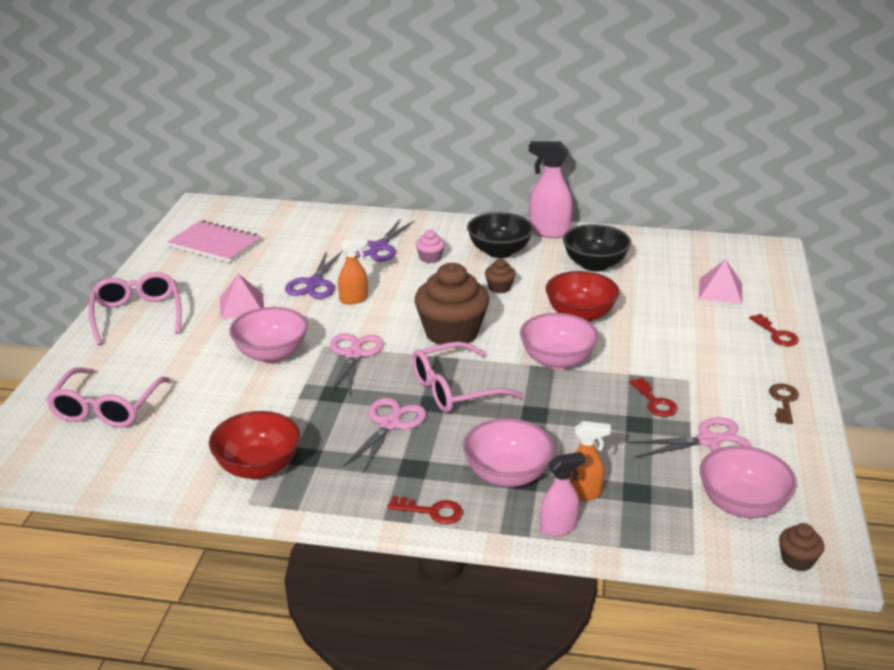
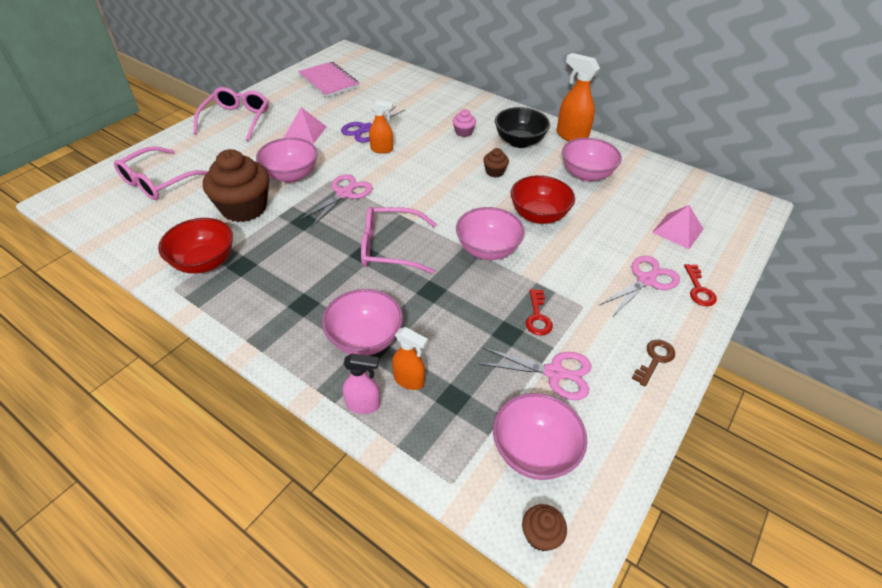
camera: 25 degrees right, 15 degrees up
(379, 247) = (434, 113): purple scissors -> none
(389, 424) = (319, 260): pink scissors -> pink scissors (646, 280)
(432, 511) = (284, 348): red key -> none
(451, 333) = (427, 199): brown cupcake -> brown cupcake (244, 208)
(548, 232) = (571, 136): pink spray bottle -> orange spray bottle
(594, 265) = (586, 174): black bowl -> pink bowl

